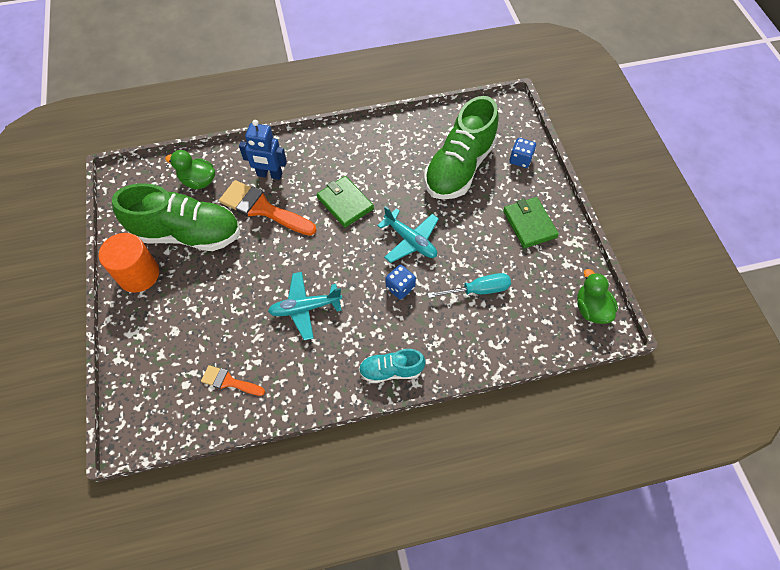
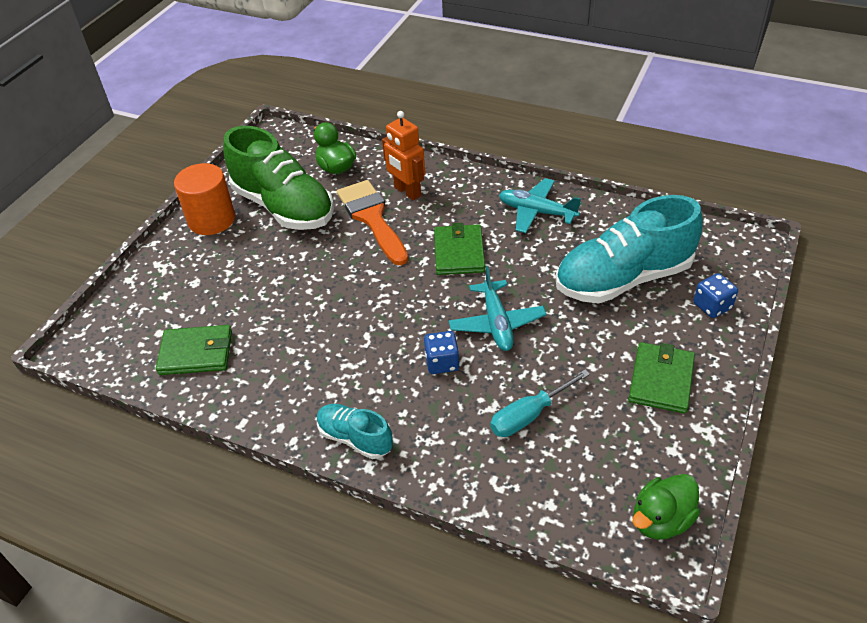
camera: 40 degrees right, 15 degrees down
(229, 381) = (196, 353): orange brush -> green wallet
(269, 175) = (407, 192): blue robot -> orange robot
(305, 308) = (327, 328): turquoise plane -> turquoise plane (536, 212)
(459, 168) = (623, 279): green shoe -> turquoise shoe
(478, 290) = (529, 415): turquoise screwdriver -> turquoise screwdriver turned 120 degrees clockwise
(591, 309) = (661, 520): green duck -> green duck turned 150 degrees counterclockwise

